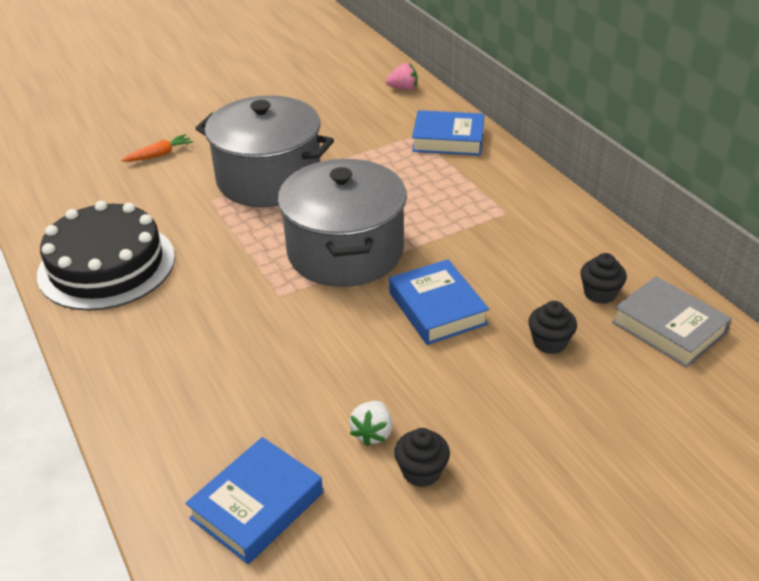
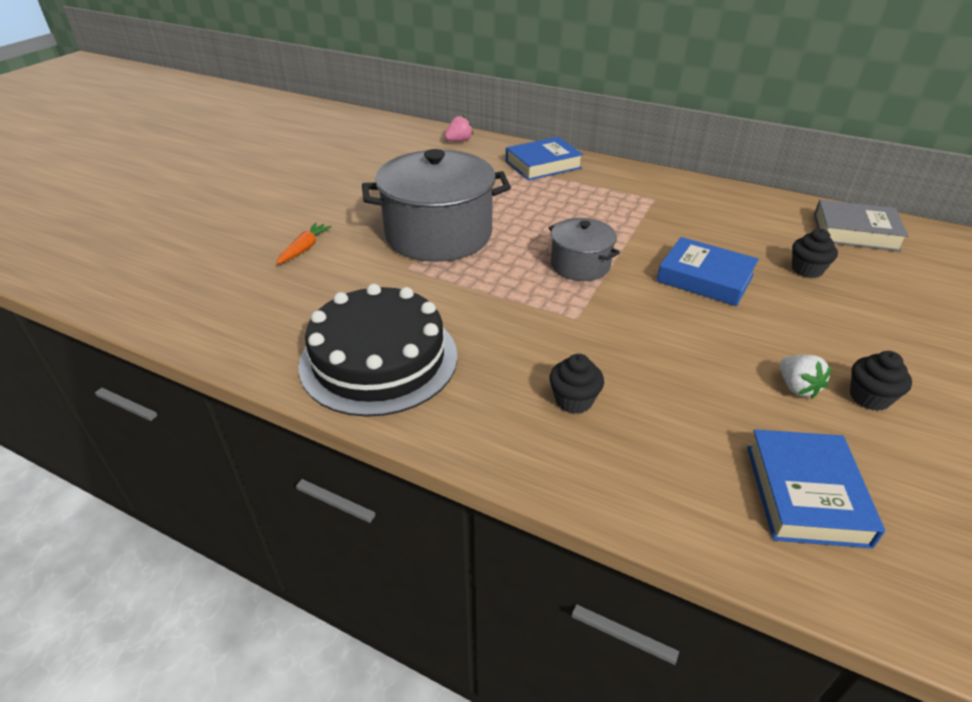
camera: 35 degrees left, 0 degrees up
(345, 251) = (580, 265): grey pot -> grey pot, size x0.52
(600, 293) = (787, 227): black cupcake -> black cupcake (574, 400)

